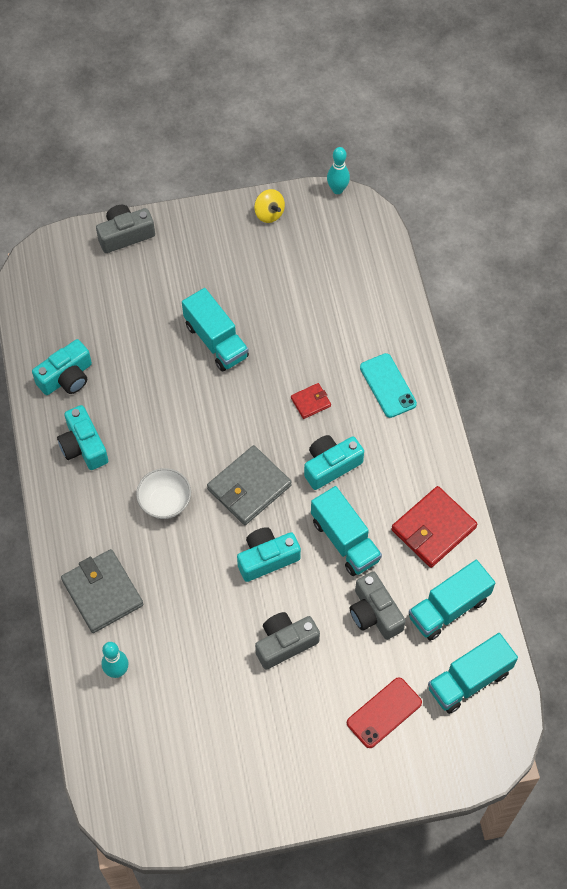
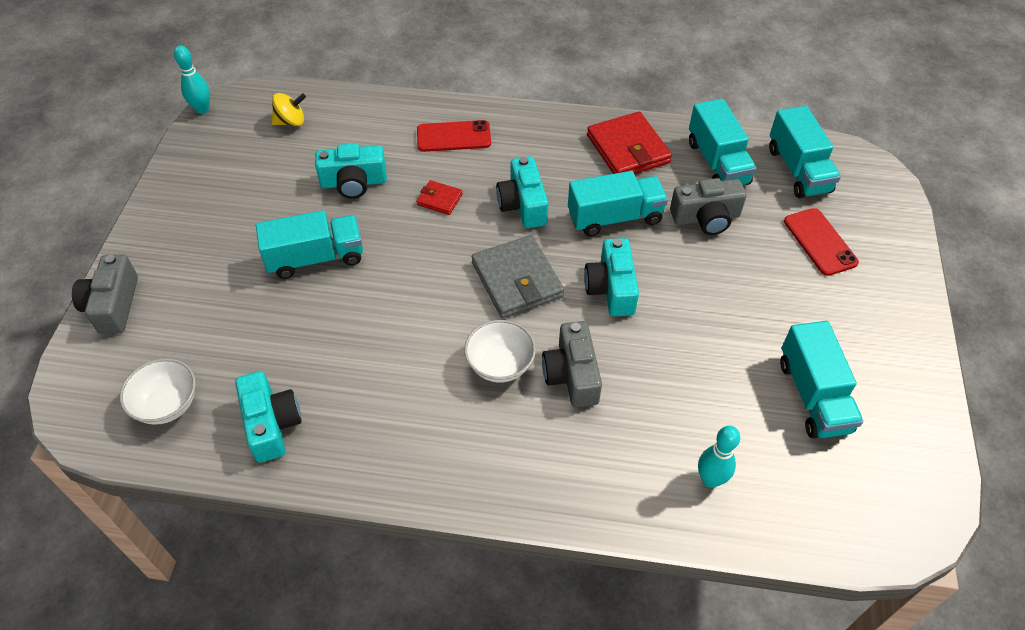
camera: 70 degrees left, 10 degrees down
(60, 309) = (167, 405): none -> white bowl
(83, 446) = (381, 432): turquoise camera -> turquoise camera (354, 182)
(102, 592) = (597, 466): grey wallet -> none
(216, 731) = (813, 396): none -> turquoise truck
(269, 213) = (188, 169): yellow spinning top -> yellow spinning top (291, 122)
(285, 643) = (719, 301): grey camera -> grey camera (572, 375)
(311, 402) = (439, 199): red wallet -> red wallet turned 60 degrees counterclockwise
(388, 385) = (453, 137): turquoise phone -> red phone

